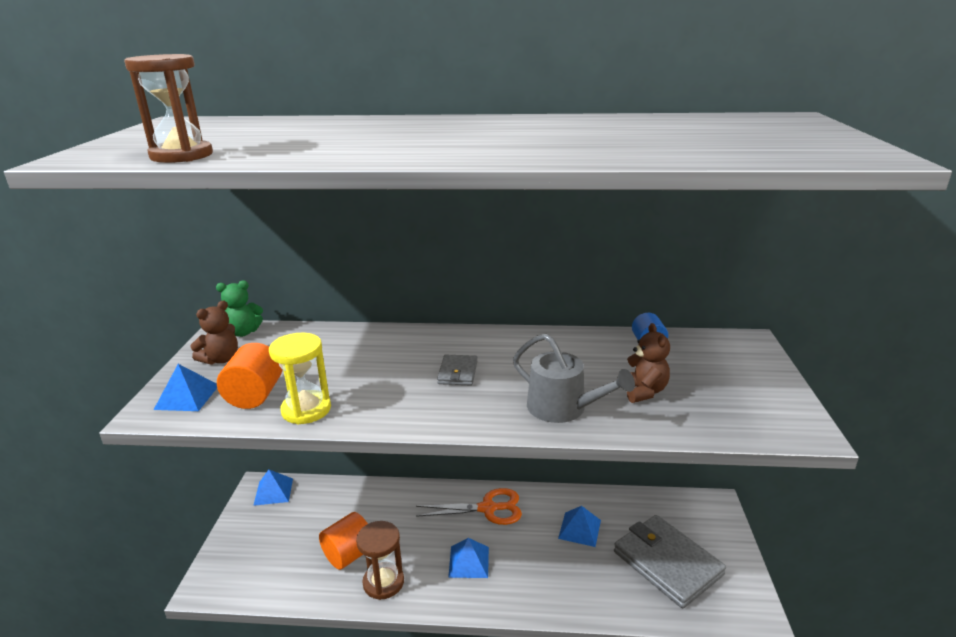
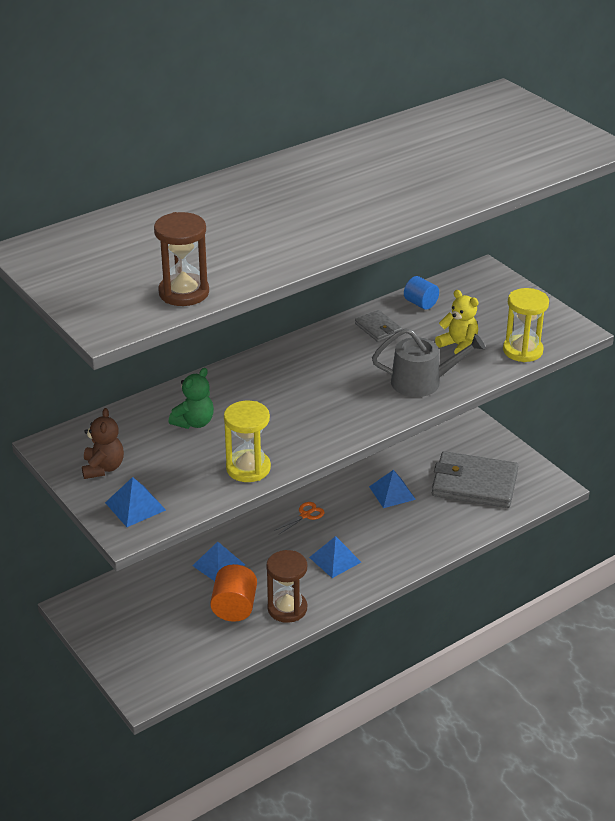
camera: 40 degrees left, 10 degrees up
(243, 332) = (75, 438): green teddy bear -> green teddy bear (194, 422)
(255, 395) = (189, 479): orange cylinder -> none
(273, 491) = (95, 603): blue pyramid -> blue pyramid (218, 565)
(458, 372) = (316, 389): grey wallet -> grey wallet (378, 328)
(488, 508) = (305, 515): orange scissors -> orange scissors, size x0.54
(643, 391) = (458, 345): brown teddy bear -> yellow teddy bear
(713, 424) = (522, 350): none -> yellow hourglass

